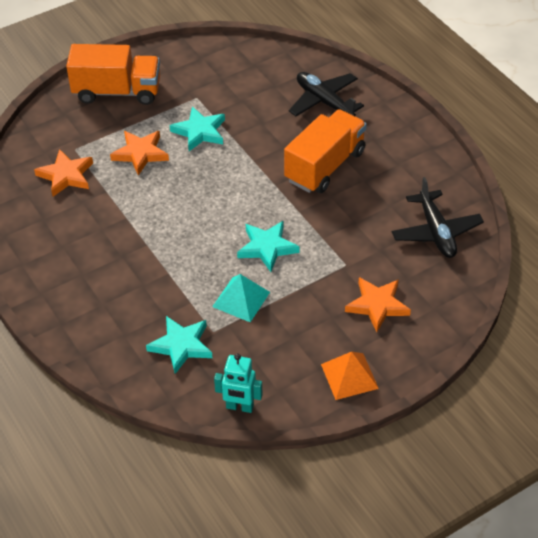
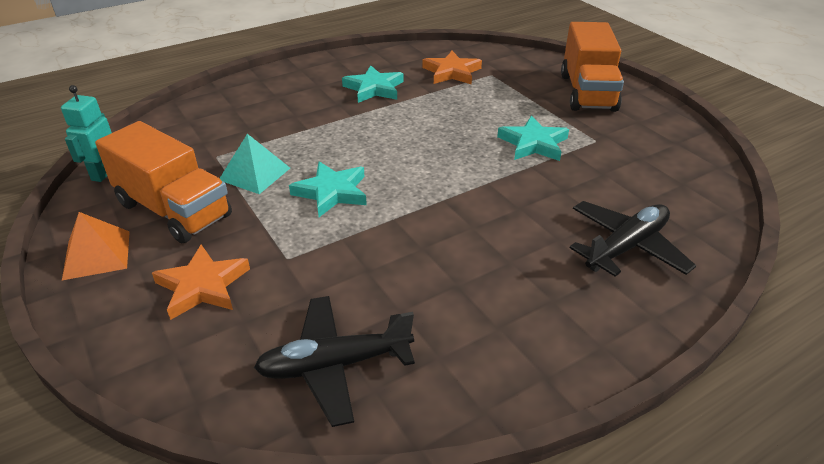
camera: 90 degrees right, 10 degrees down
(140, 154) = (489, 108): orange star -> none
(181, 346) = (204, 138): turquoise star -> turquoise star (374, 88)
(325, 166) = (483, 244): orange truck -> orange truck (174, 210)

